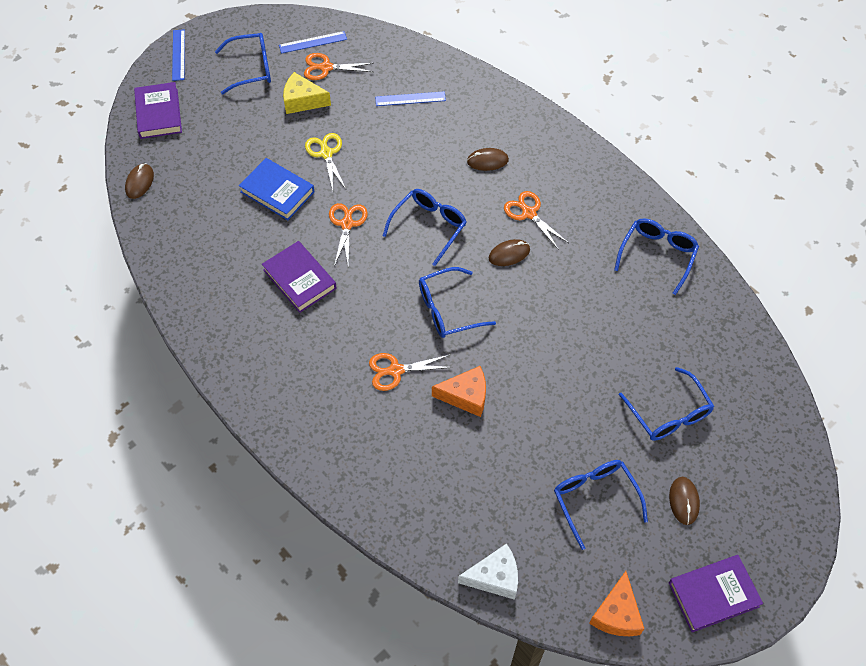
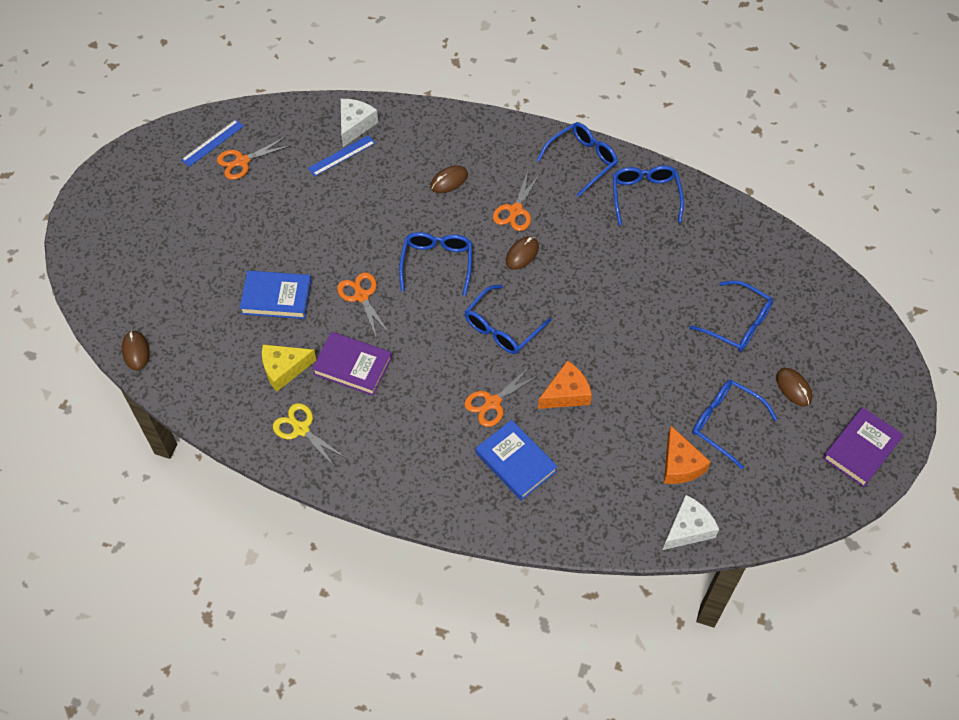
camera: 30 degrees left, 0 degrees up
(158, 113) = (107, 278): purple book -> none
(178, 55) = (87, 212): blue ruler -> none
(252, 68) = (170, 193): blue glasses -> blue glasses (582, 160)
(302, 101) = (241, 202): yellow cheese -> yellow cheese (284, 369)
(326, 153) = (298, 241): yellow scissors -> yellow scissors (301, 429)
(380, 433) = (515, 462): none -> blue book
(439, 78) = (355, 125): none -> white cheese
(529, 213) = (515, 210): orange scissors -> orange scissors turned 90 degrees counterclockwise
(616, 614) = (800, 504): orange cheese -> orange cheese (680, 464)

